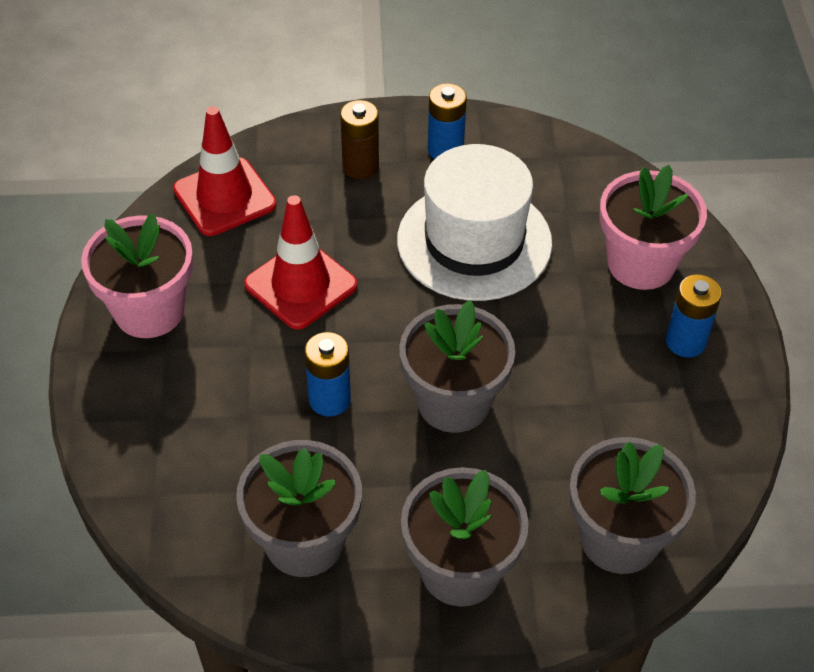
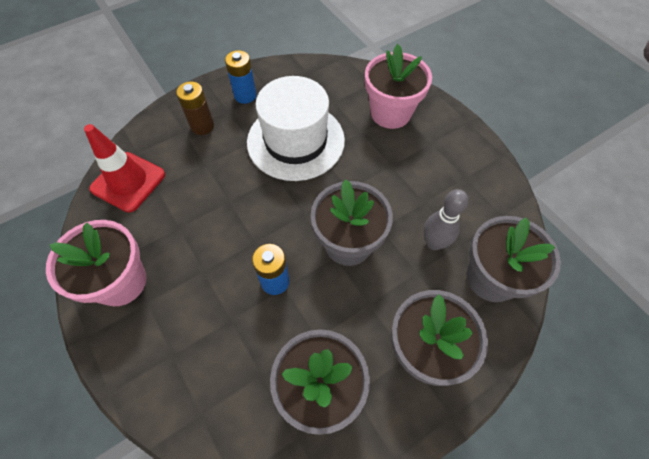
camera: 30 degrees left, 10 degrees up
(301, 285) = (211, 215): red traffic cone -> none
(571, 458) = (434, 243): none -> grey bowling pin
(685, 342) = (442, 145): blue battery -> none

